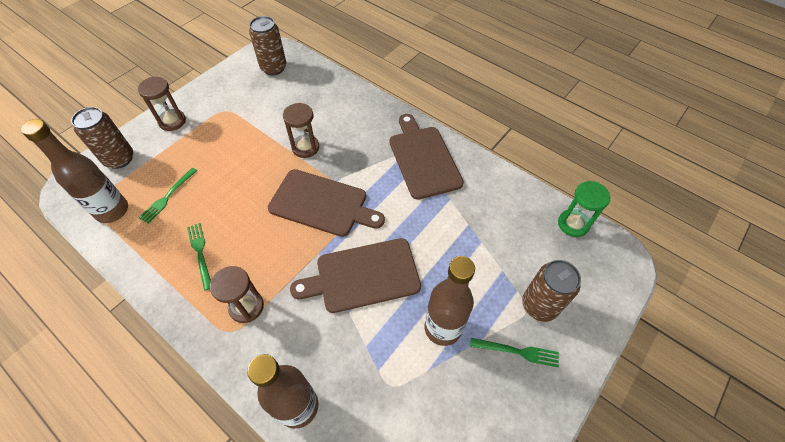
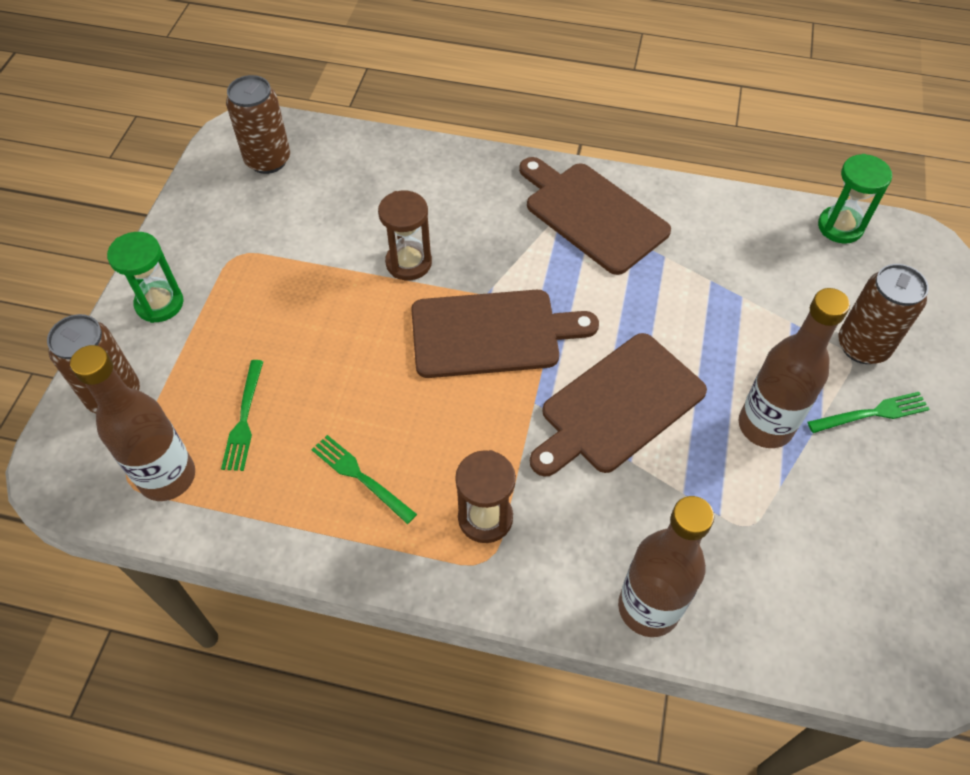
camera: 25 degrees left, 0 degrees up
(172, 121) = (159, 303): brown hourglass -> green hourglass

